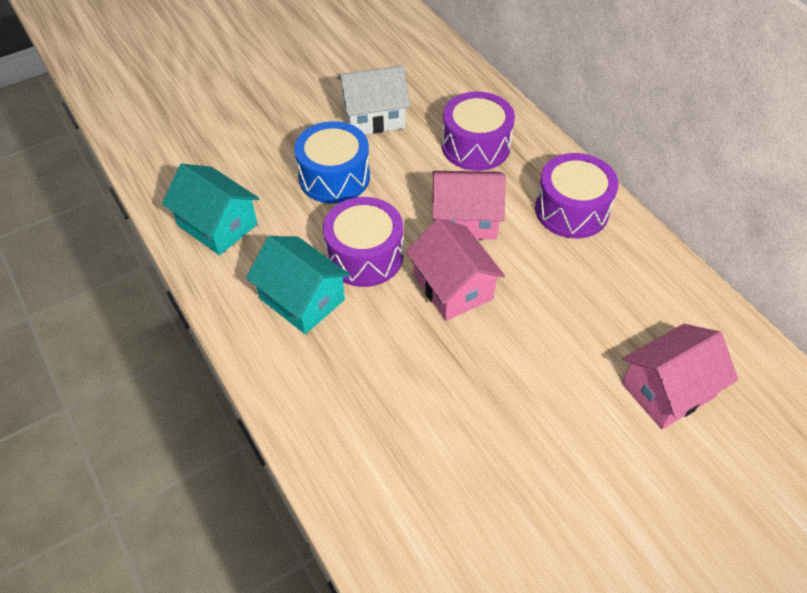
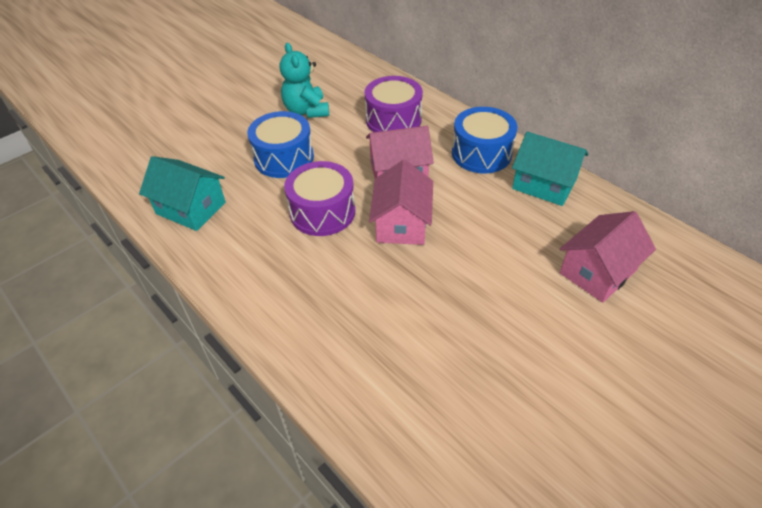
camera: 10 degrees left, 5 degrees down
(302, 299) = (276, 253): turquoise house -> turquoise house (544, 184)
(374, 117) = (306, 111): white house -> turquoise teddy bear
(453, 287) = (402, 223): pink house -> pink house turned 45 degrees clockwise
(571, 210) = (481, 153): purple drum -> blue drum

